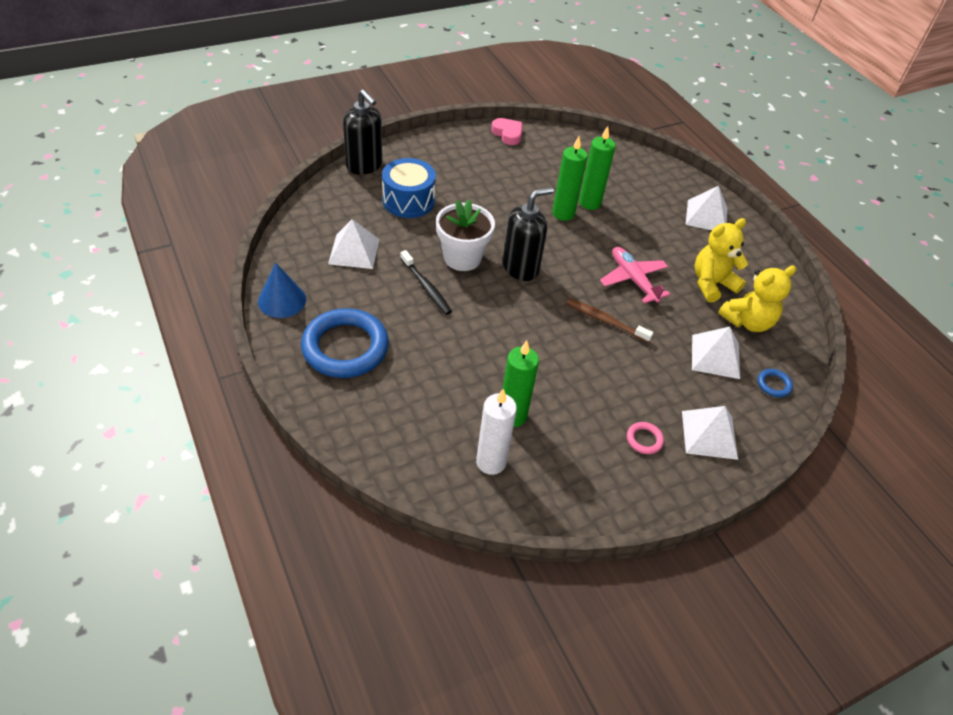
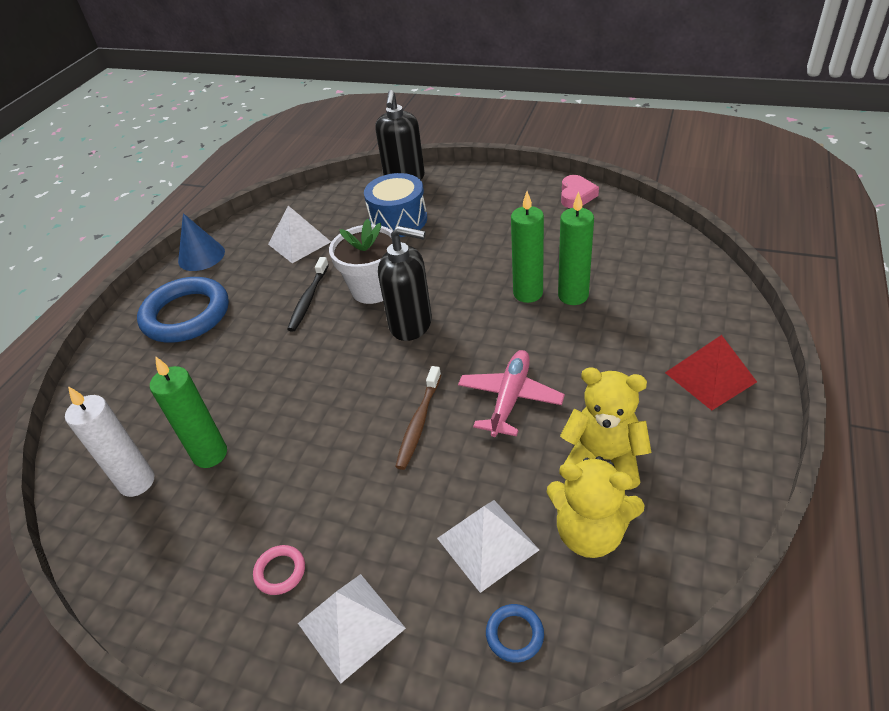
camera: 55 degrees right, 5 degrees down
(605, 321) = (419, 422): brown toothbrush -> brown toothbrush turned 150 degrees counterclockwise
(706, 216) = (710, 377): white pyramid -> red pyramid

